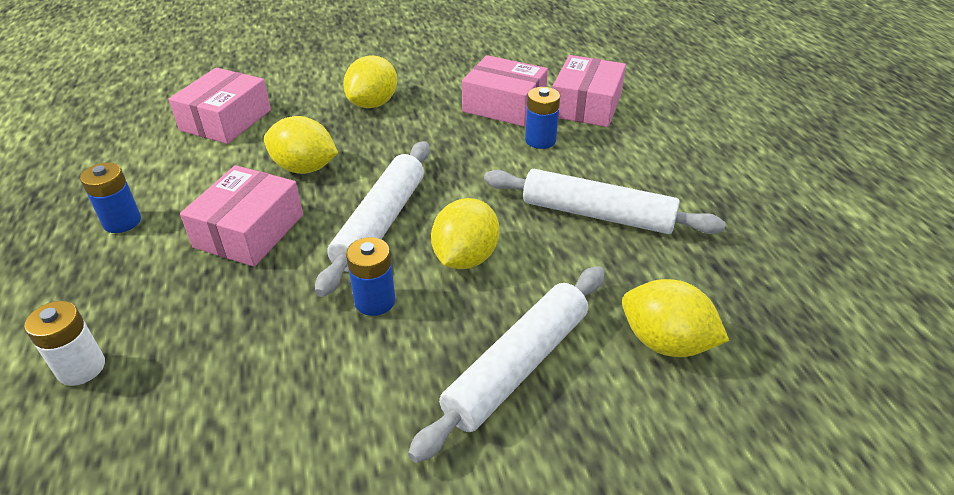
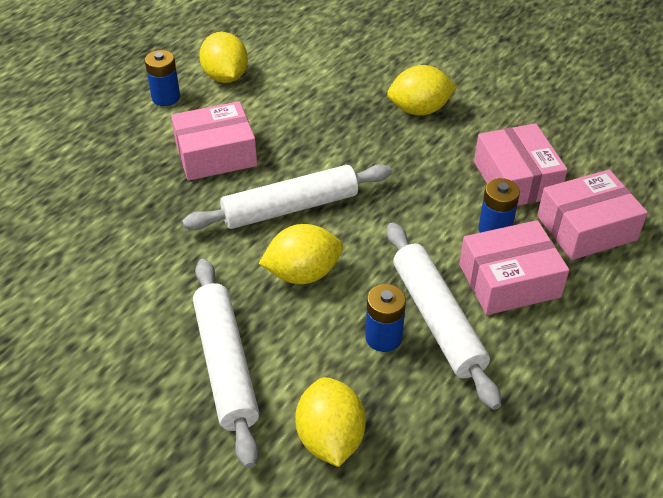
camera: 50 degrees right, 5 degrees up
(81, 368) = (49, 175): white battery -> none
(226, 120) = (308, 59): pink box -> pink box (509, 280)
(304, 168) = (303, 132): yellow lemon -> yellow lemon (225, 77)
(375, 301) = (214, 256): blue battery -> blue battery (383, 337)
(517, 366) = (226, 365): white rolling pin -> white rolling pin turned 75 degrees clockwise

